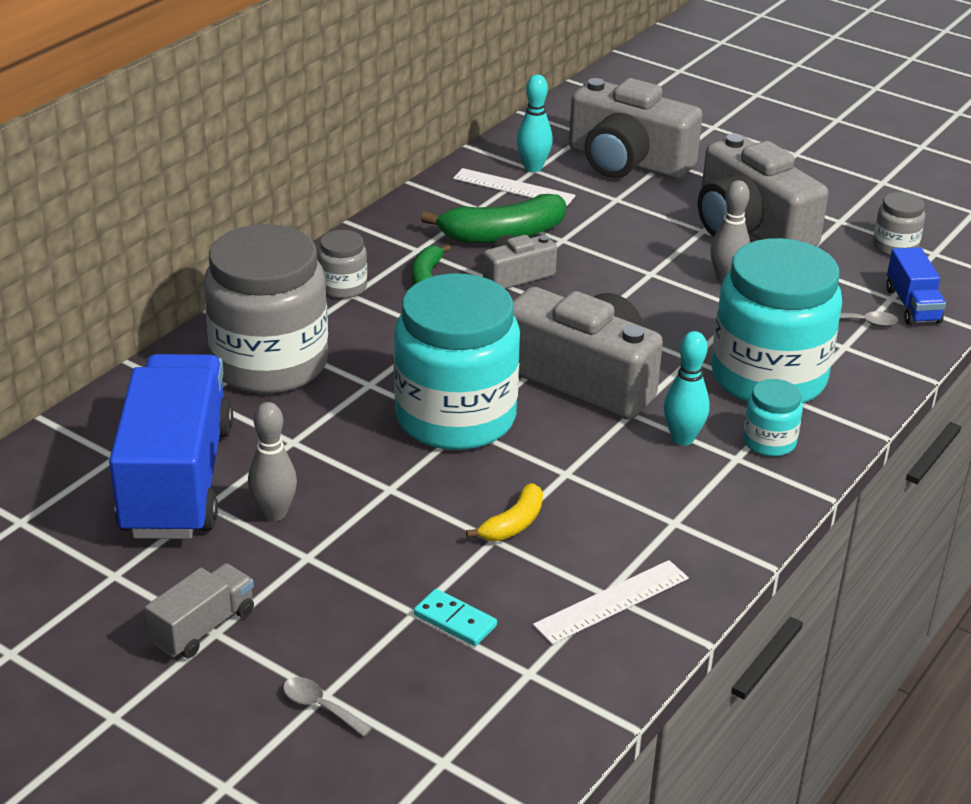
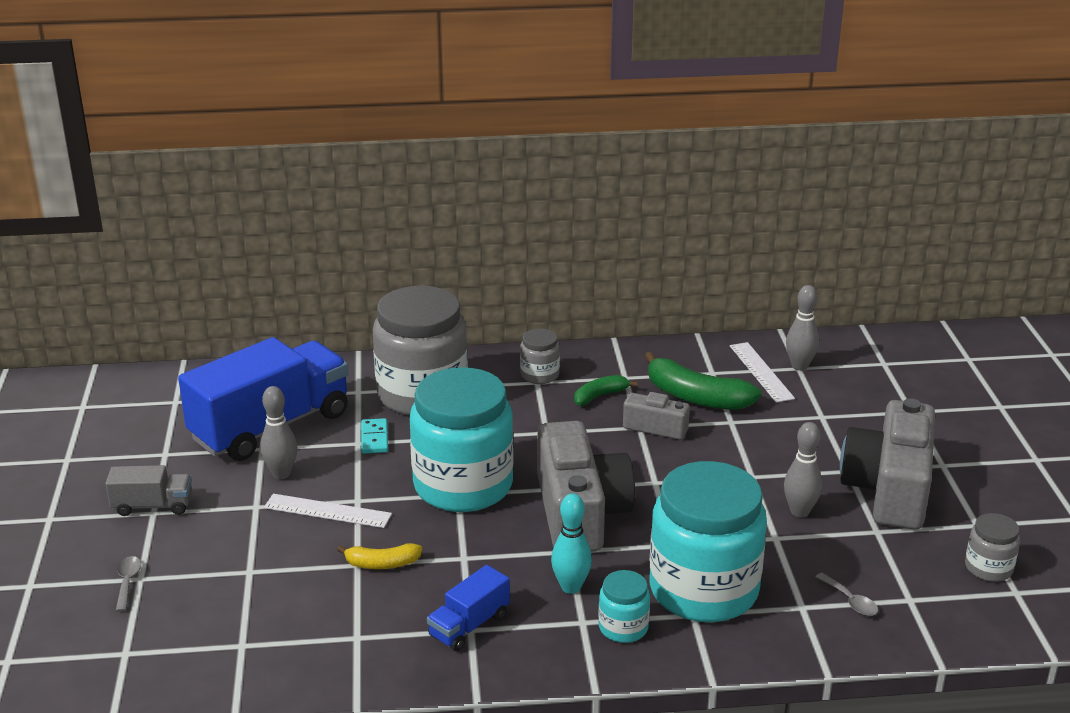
camera: 50 degrees right, 5 degrees down
(455, 620) = (259, 590): turquoise domino -> turquoise domino (374, 438)
(533, 168) = (799, 366): turquoise bowling pin -> grey bowling pin
(612, 602) = (351, 644): white ruler -> white ruler (327, 511)
(627, 162) = (879, 396): grey camera -> none
(912, 305) = (916, 615): blue truck -> blue truck (469, 625)

